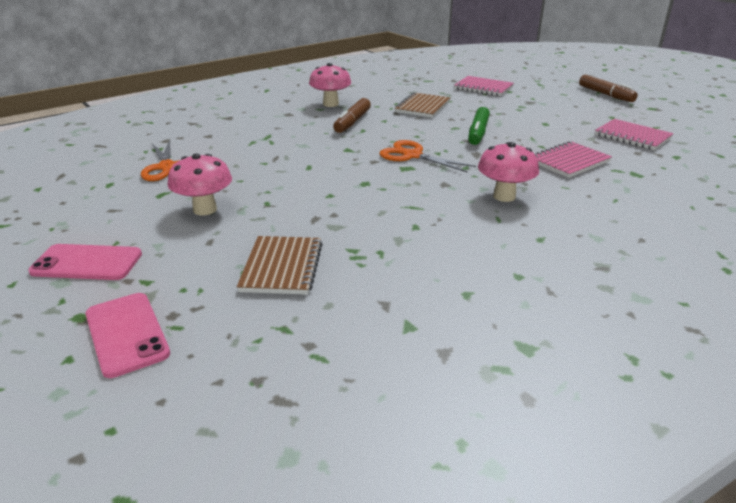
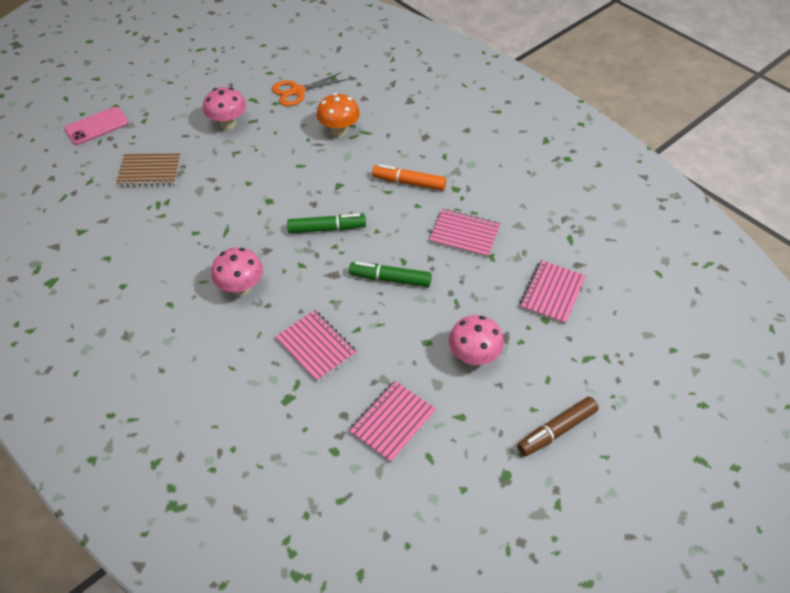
camera: 85 degrees right, 20 degrees up
(87, 263) = (166, 94): pink phone -> none
(259, 147) = (339, 131): none -> orange mushroom
(330, 104) = (460, 162): pink mushroom -> pink mushroom (473, 357)
(352, 122) = (409, 183): brown marker -> orange marker
(412, 155) = (326, 228): orange scissors -> green marker
(422, 107) = (464, 234): brown notebook -> pink notebook

